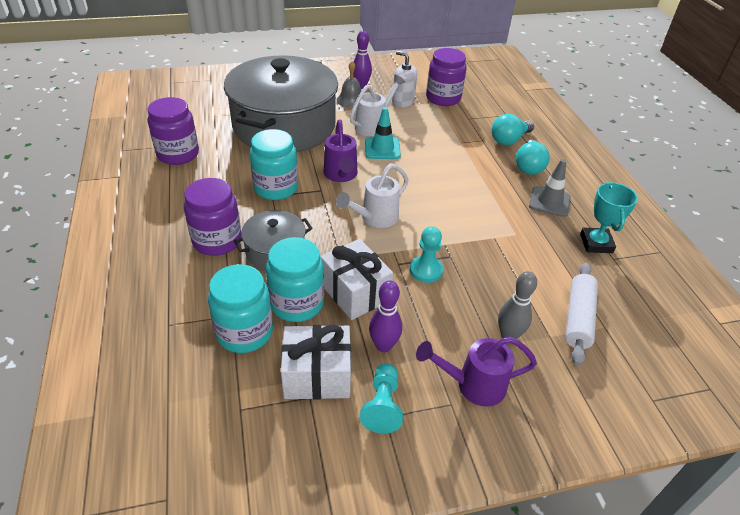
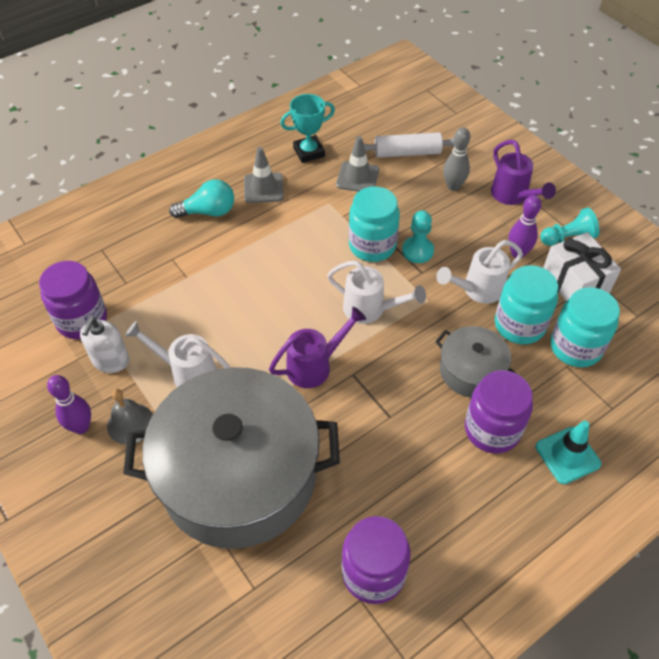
camera: 110 degrees left, 10 degrees up
(276, 188) = (375, 419): turquoise jar -> turquoise jar (372, 245)
(355, 292) = (478, 290): white gift -> white watering can
(382, 148) = (238, 345): turquoise traffic cone -> turquoise traffic cone (567, 455)
(509, 140) = (160, 236): turquoise light bulb -> none
(547, 265) = (357, 177): none -> grey traffic cone

